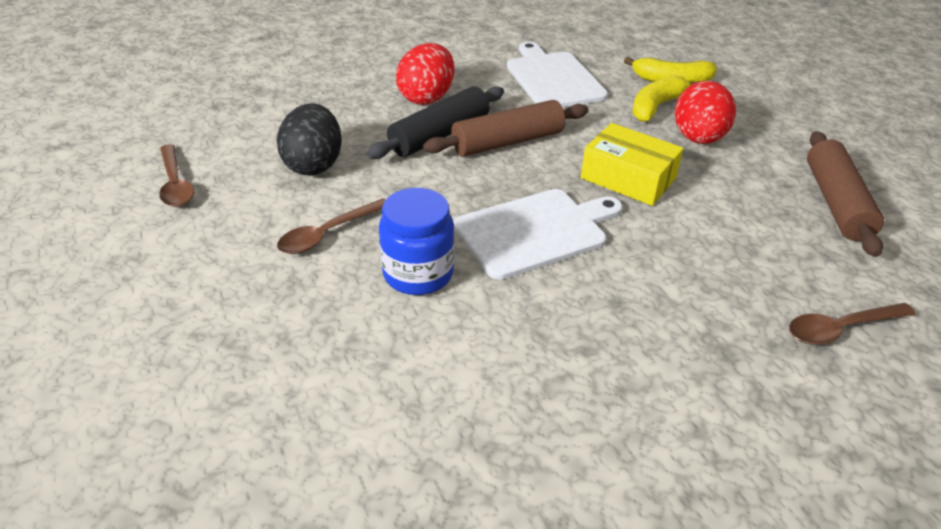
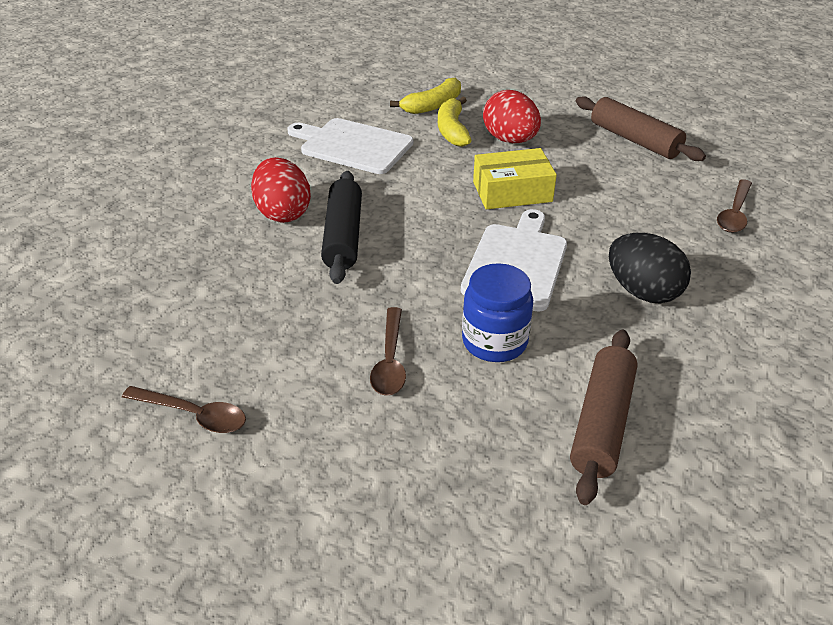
camera: 45 degrees left, 0 degrees up
(314, 165) = (286, 320): black egg -> black egg (642, 291)
(507, 142) = (399, 212): brown rolling pin -> brown rolling pin (602, 423)

